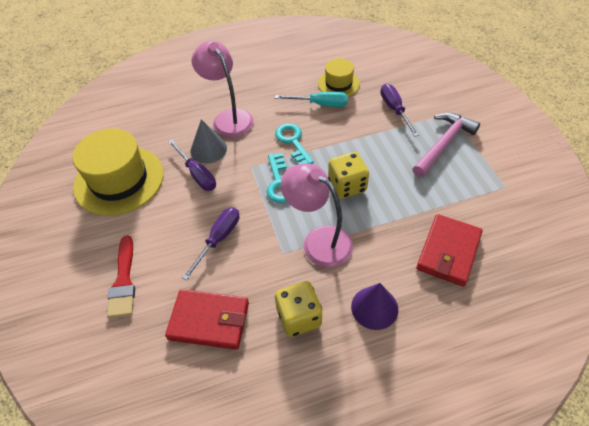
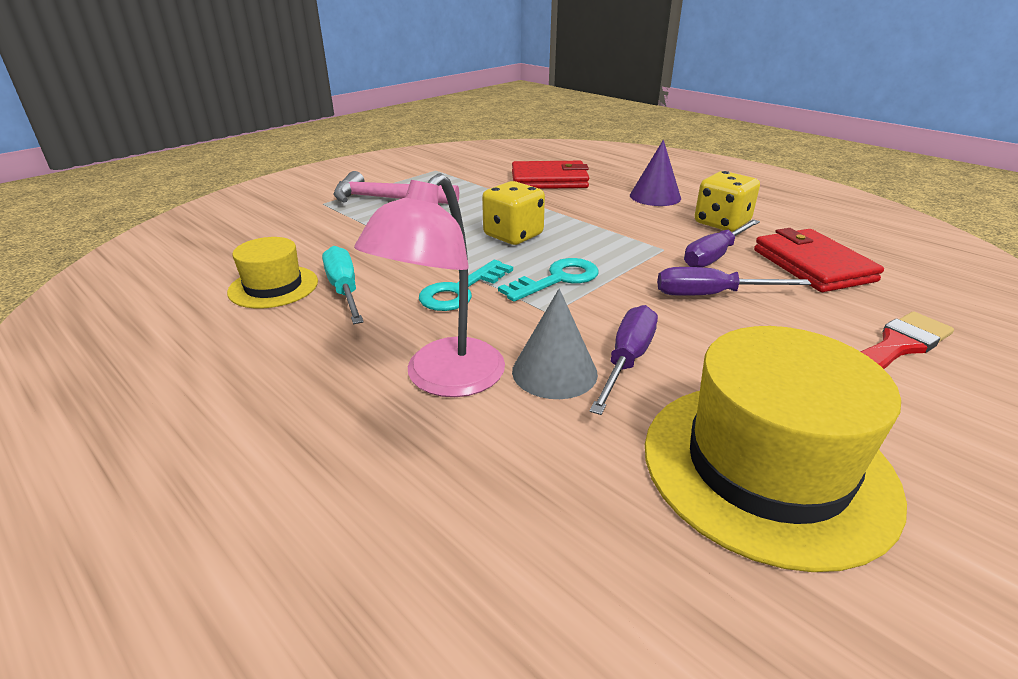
camera: 120 degrees left, 20 degrees down
(319, 241) = (618, 233): pink lamp -> none
(394, 110) = (331, 233): purple screwdriver -> purple screwdriver (714, 256)

